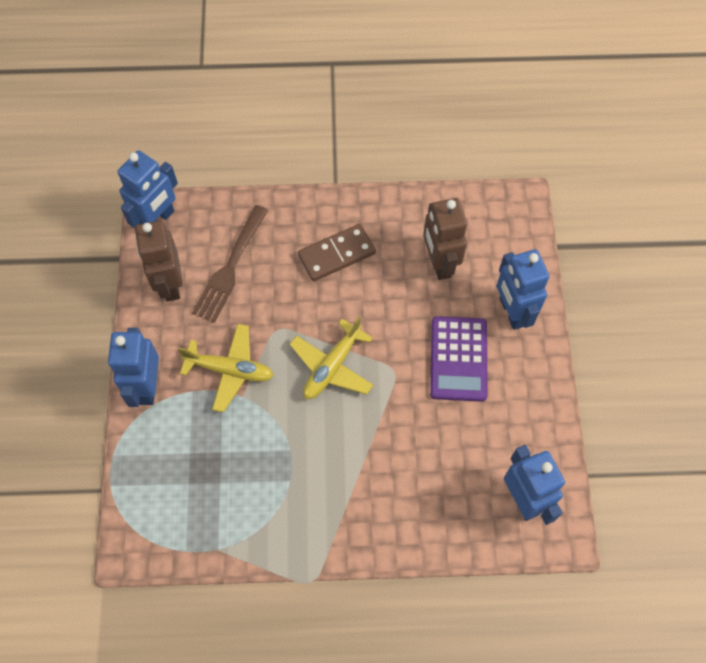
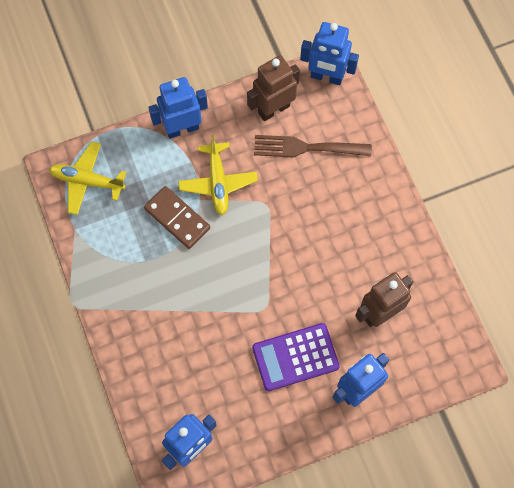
camera: 70 degrees right, 5 degrees up
(332, 366) = (250, 258): yellow plane -> yellow plane (87, 181)
(336, 254) = (353, 226): brown domino -> brown domino (177, 218)

